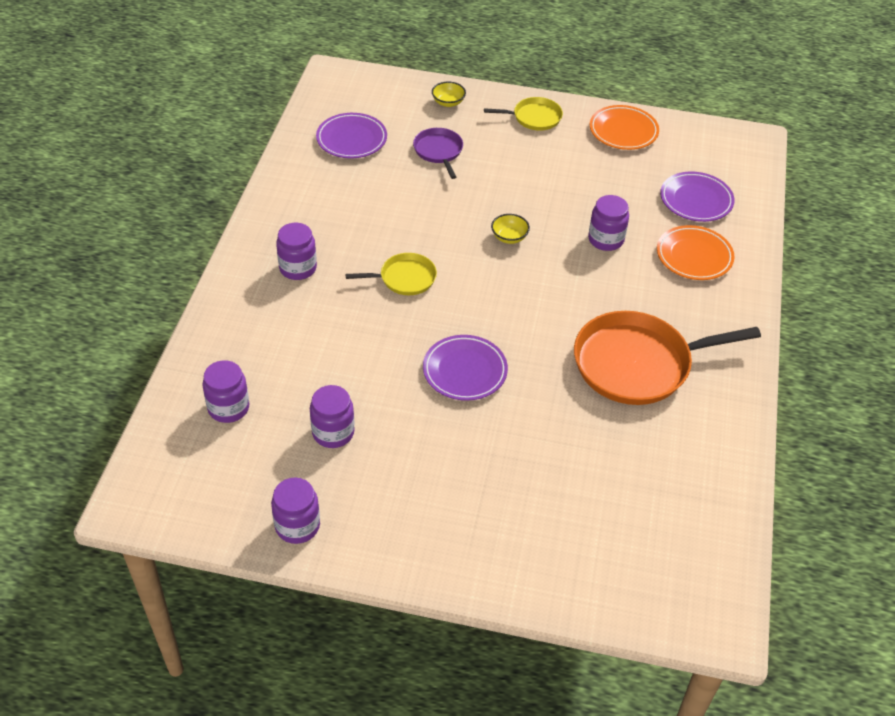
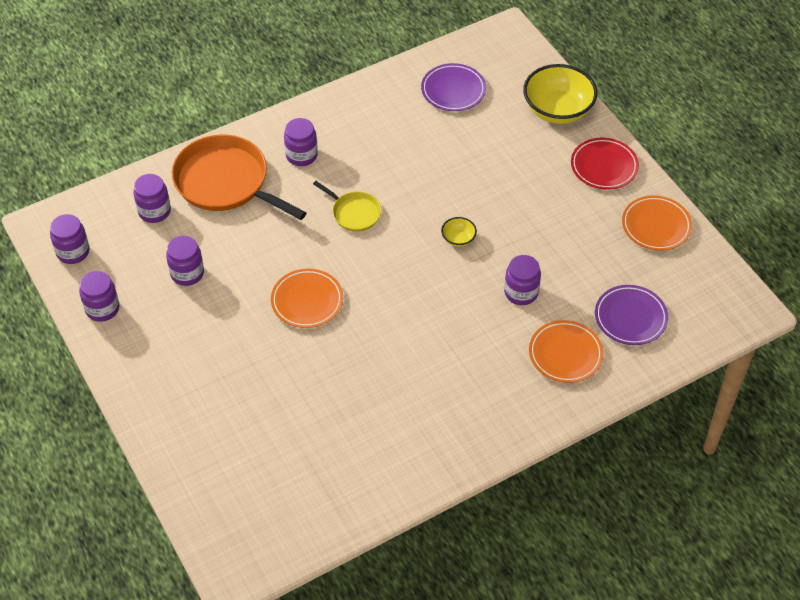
camera: 50 degrees right, 5 degrees up
(197, 503) = (73, 252): none -> purple jar
(438, 151) = (499, 142): purple pan -> none
(448, 102) = (557, 110): yellow bowl -> yellow bowl, size x2.22
(465, 371) = (307, 301): purple plate -> orange plate
(534, 117) = (604, 166): yellow pan -> red plate
(637, 364) = (416, 388): orange pan -> orange pan (225, 182)

